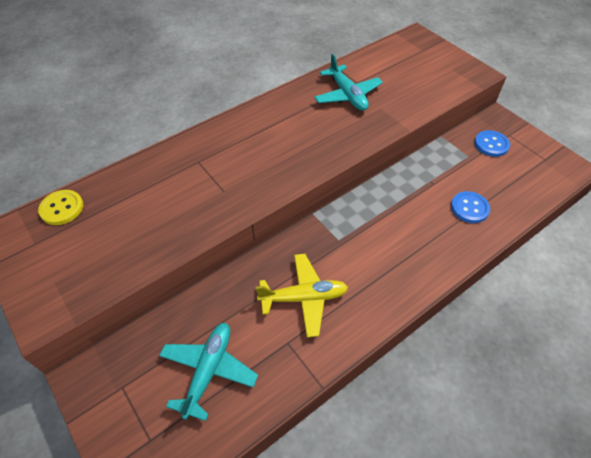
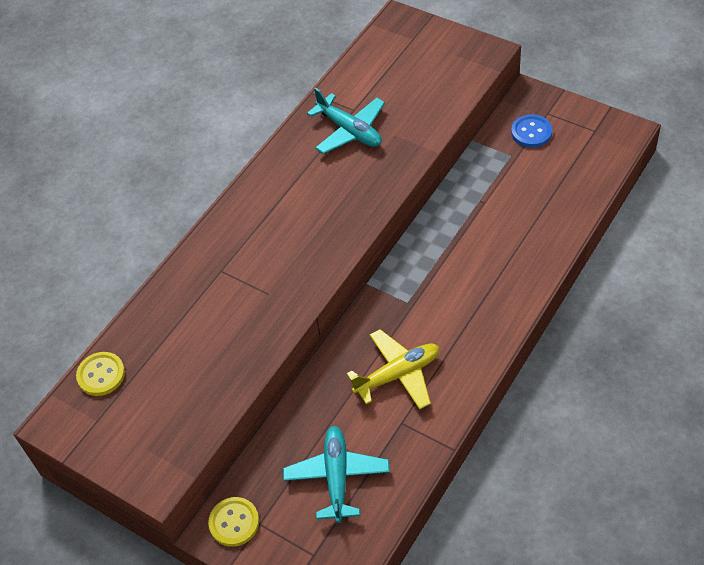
camera: 15 degrees left, 0 degrees up
(102, 376) = (234, 522): none -> yellow button
(469, 208) = (532, 217): blue button -> none

